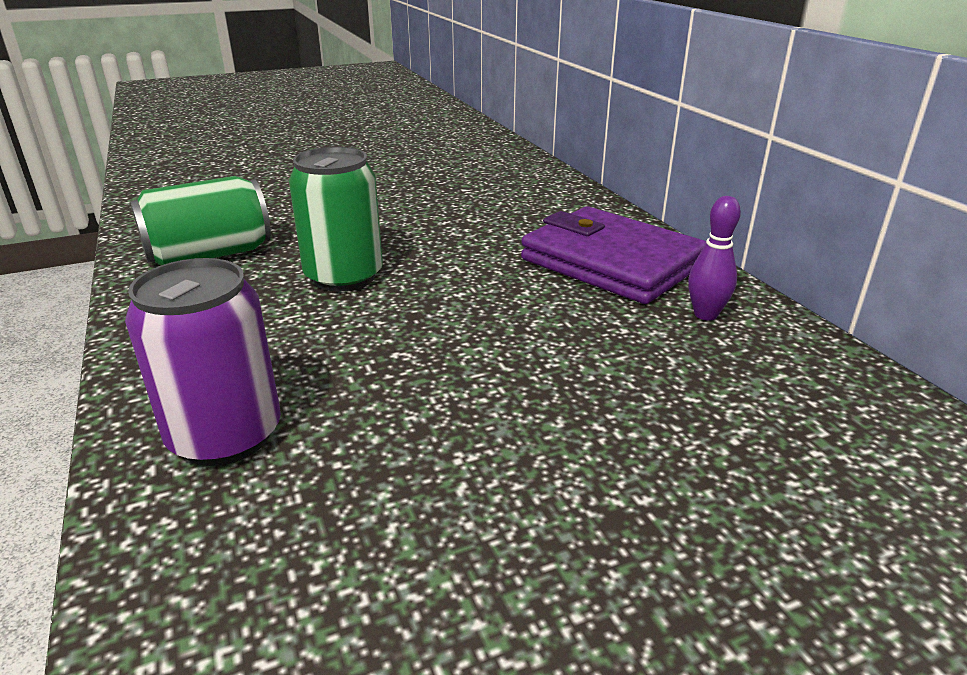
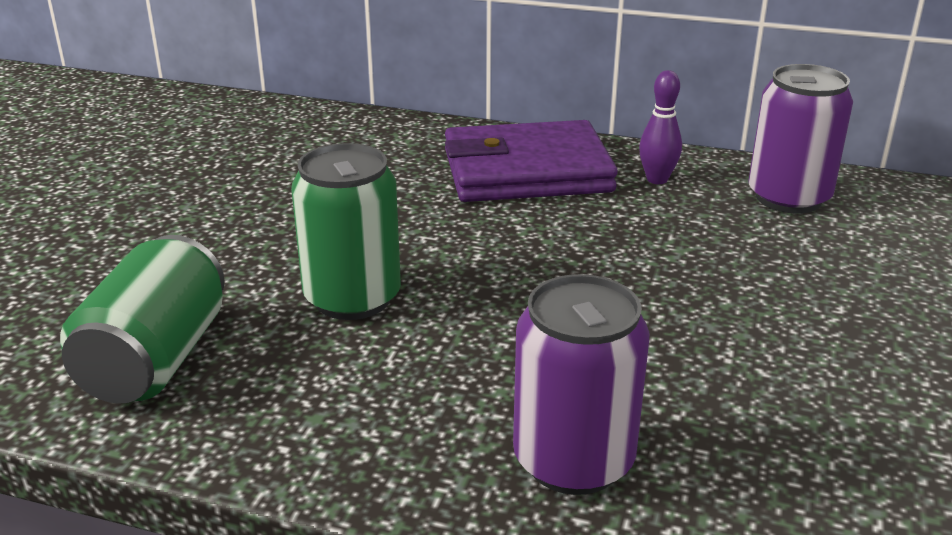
camera: 50 degrees left, 0 degrees up
(808, 390) = (788, 198): none -> purple can

